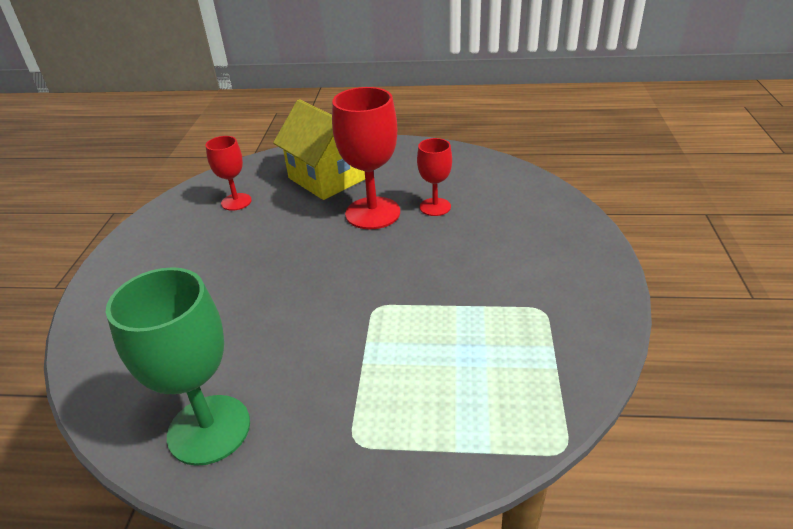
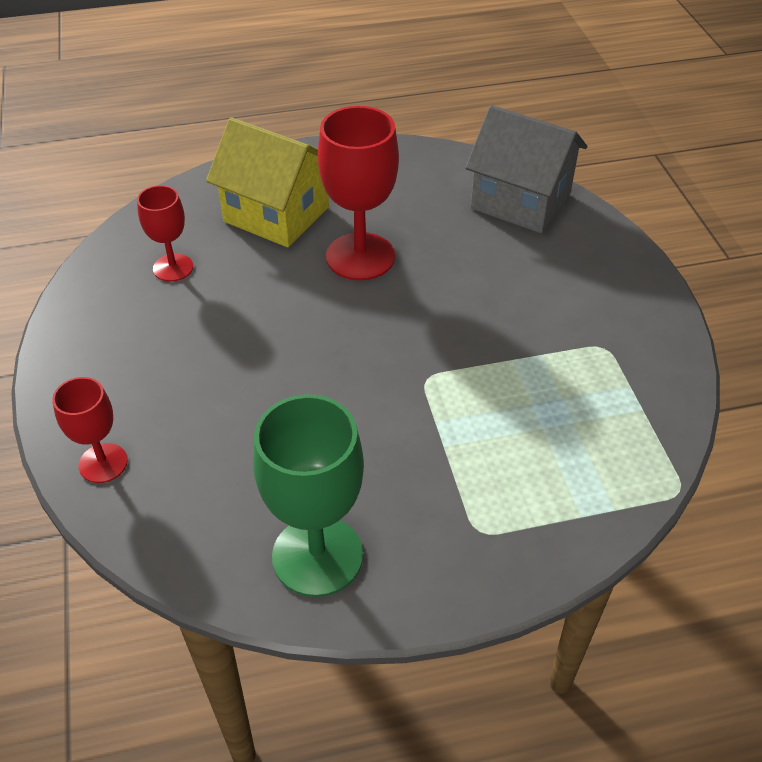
camera: 20 degrees left, 10 degrees up
(435, 207) = (431, 236): red goblet -> red goblet (103, 463)
(519, 192) = (520, 201): none -> grey house

